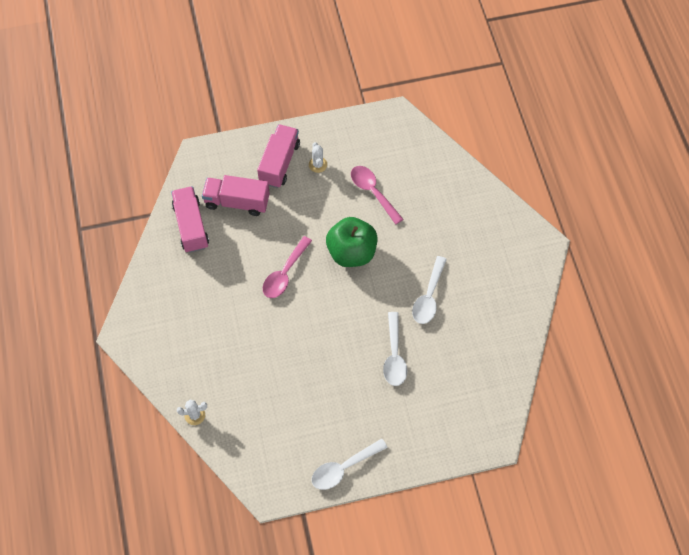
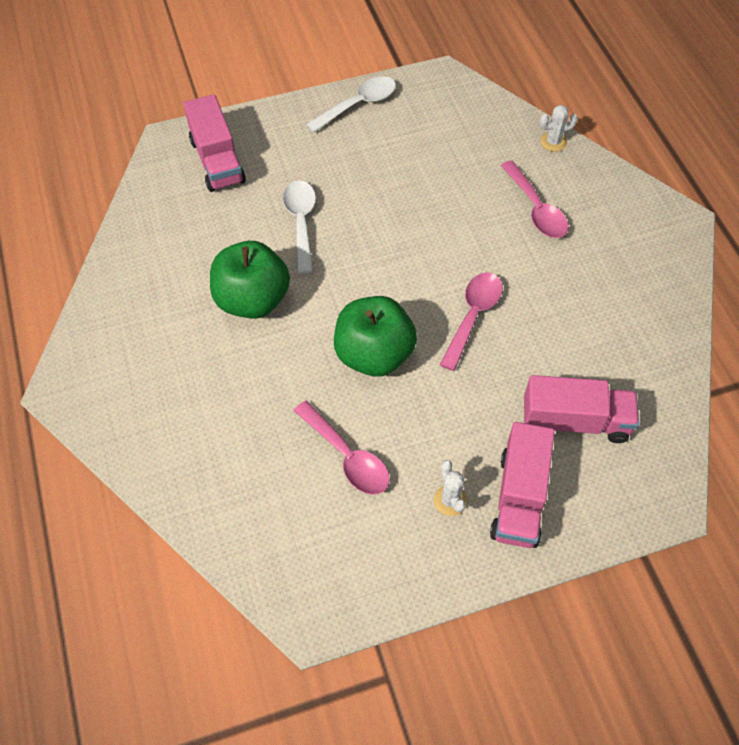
camera: 175 degrees right, 5 degrees down
(191, 226) = (638, 376): pink truck -> pink truck (217, 161)
(223, 354) = (536, 209): none -> pink spoon
(429, 297) = (252, 300): white spoon -> green apple

